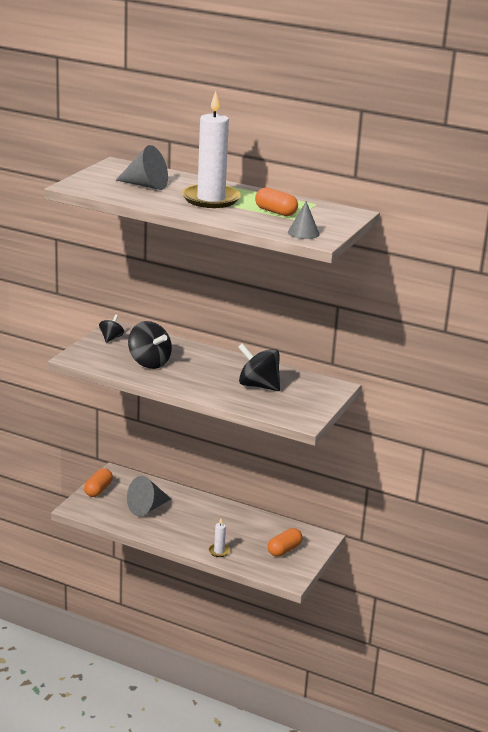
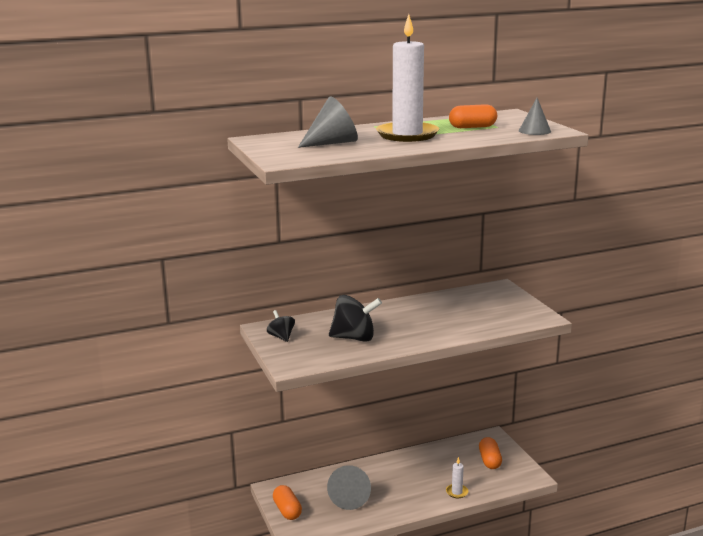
camera: 45 degrees left, 5 degrees down
(258, 386) = (460, 312): black spinning top -> none

